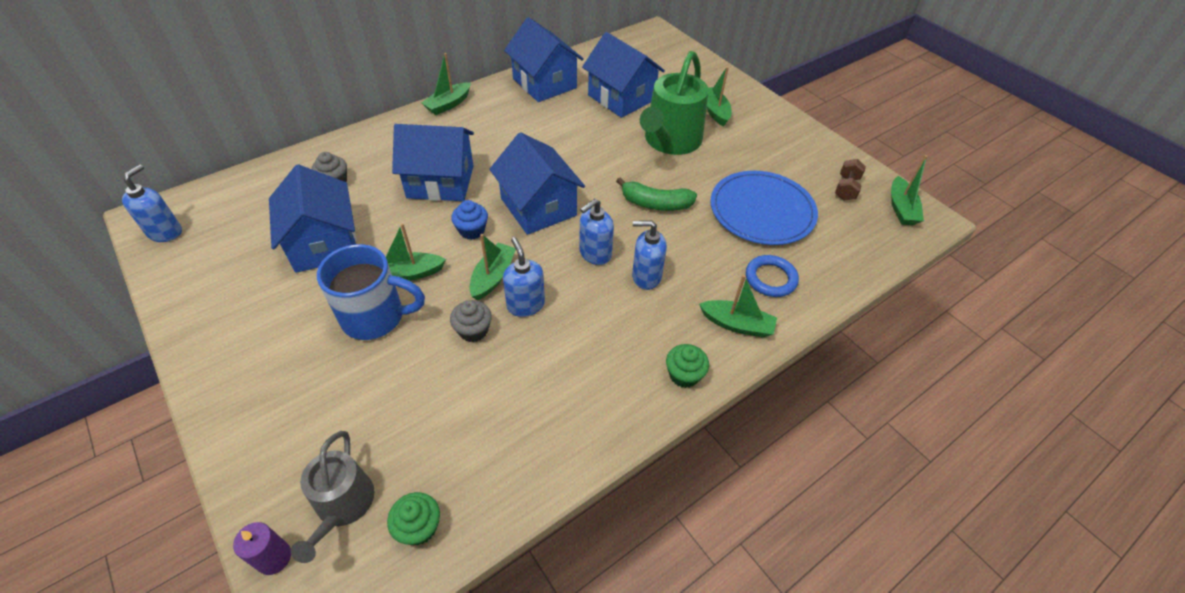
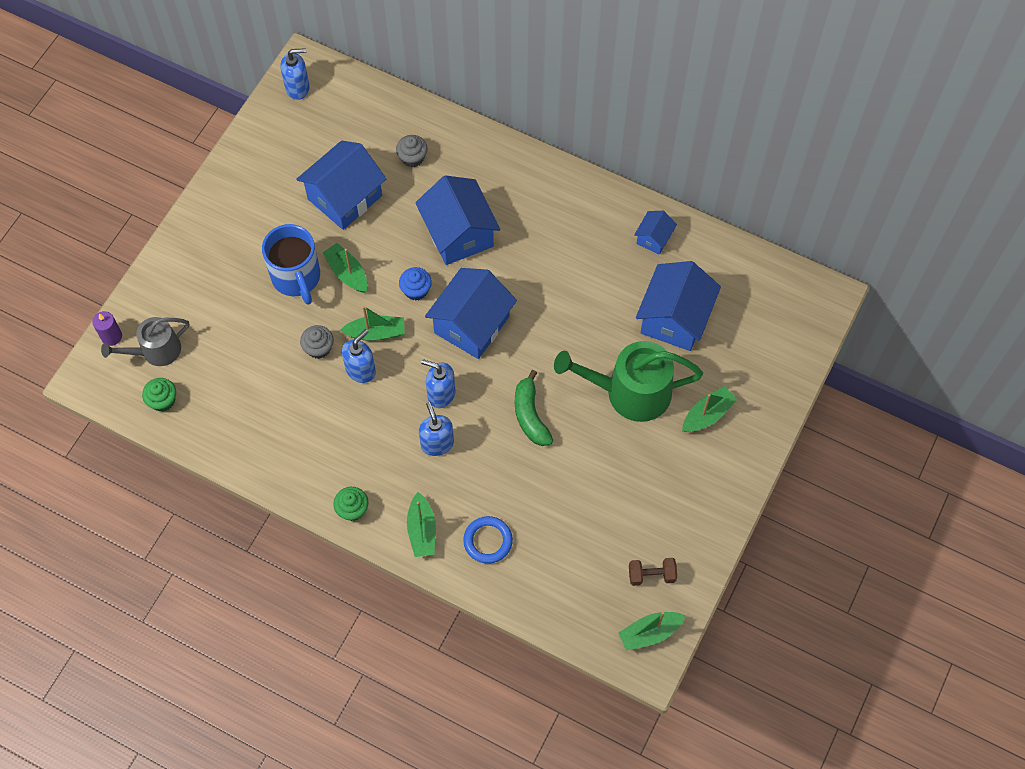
camera: 65 degrees right, 15 degrees up
(448, 104) = (566, 176): green boat -> none
(544, 83) = (654, 238): blue house -> blue house, size x0.50
(762, 211) = (573, 508): blue plate -> none

